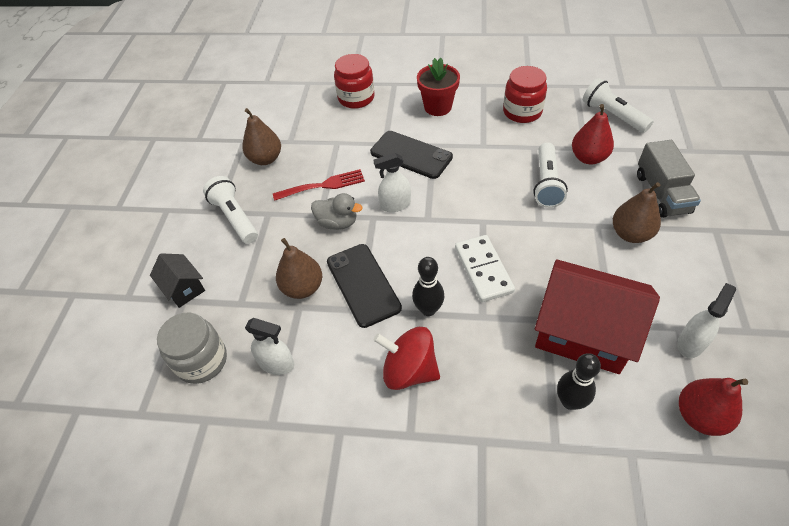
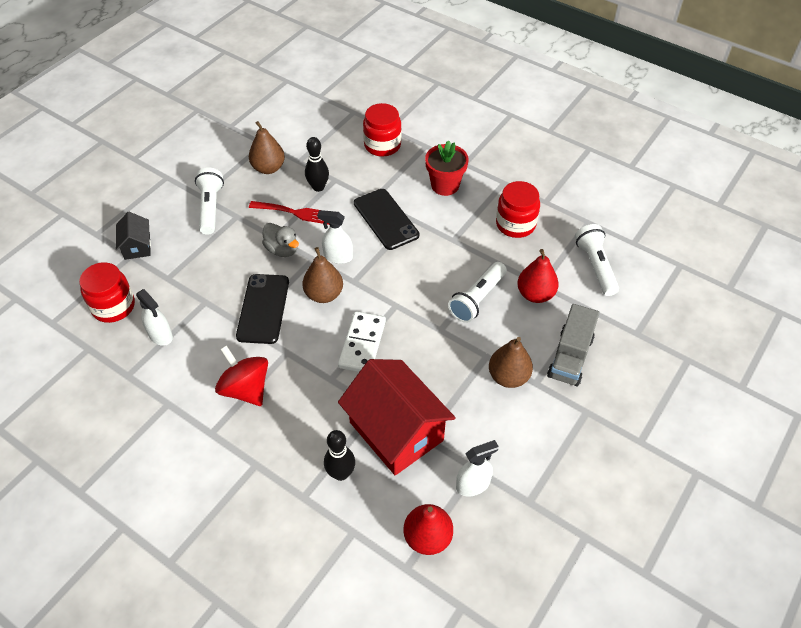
camera: 25 degrees right, 0 degrees up
(202, 361) = (113, 306): grey jar -> red jar
(302, 287) = (218, 288): brown pear -> brown pear (324, 294)
(428, 309) = (295, 352): black bowling pin -> black bowling pin (318, 187)

